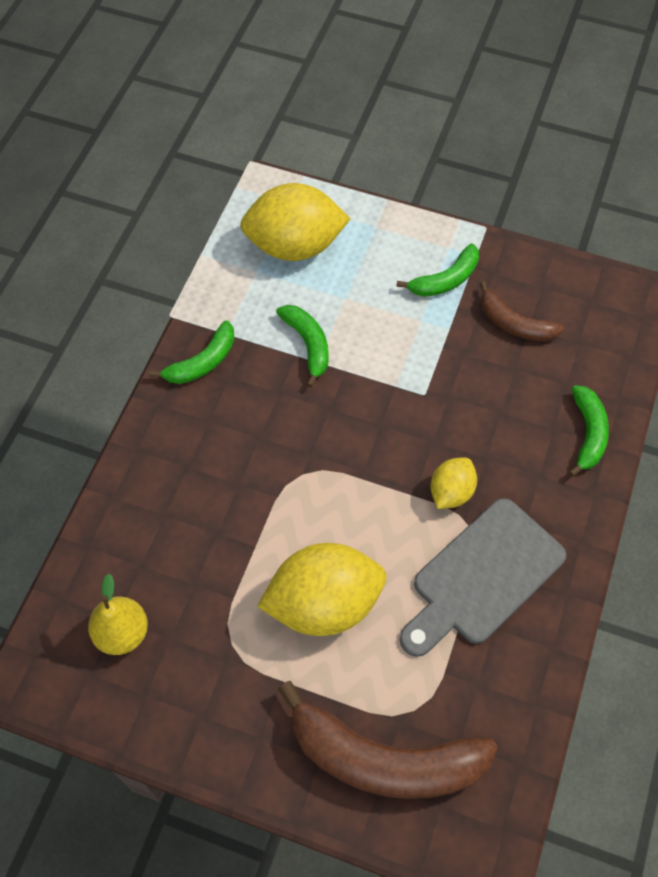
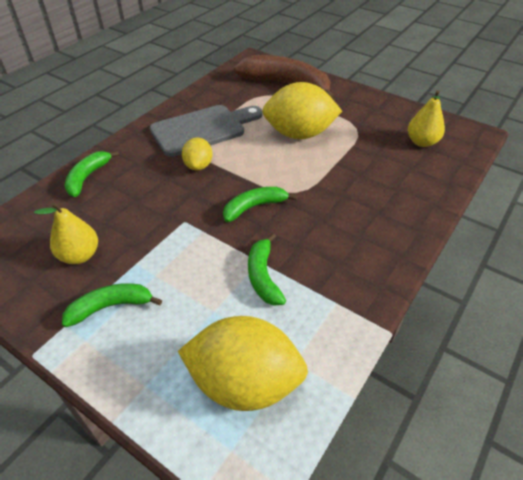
camera: 165 degrees left, 15 degrees down
(202, 362) = (361, 281): green banana -> green banana (254, 207)
(451, 492) = (198, 166): yellow lemon -> yellow lemon turned 45 degrees counterclockwise
(514, 324) = (80, 255): brown banana -> yellow pear

